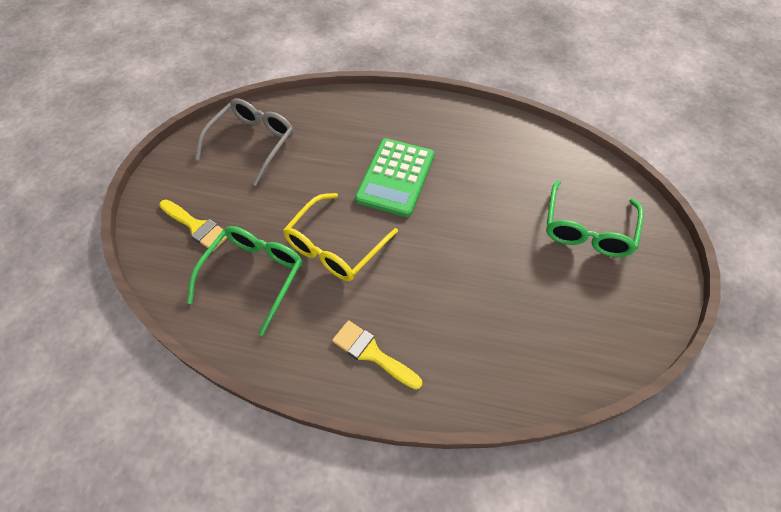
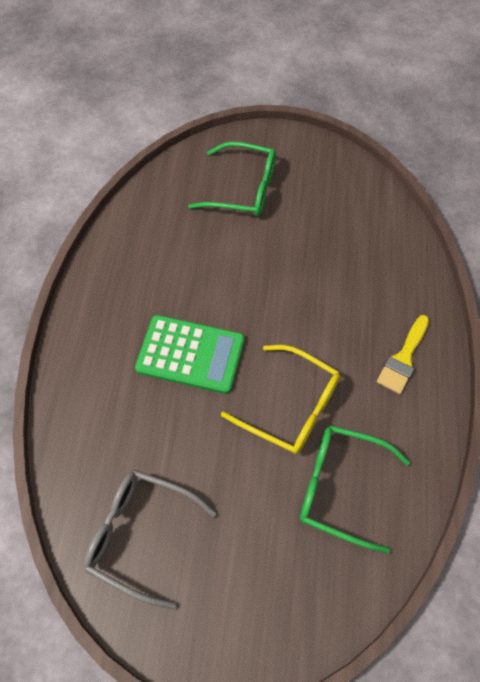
camera: 95 degrees left, 5 degrees up
(197, 227) = (283, 574): yellow brush -> none

